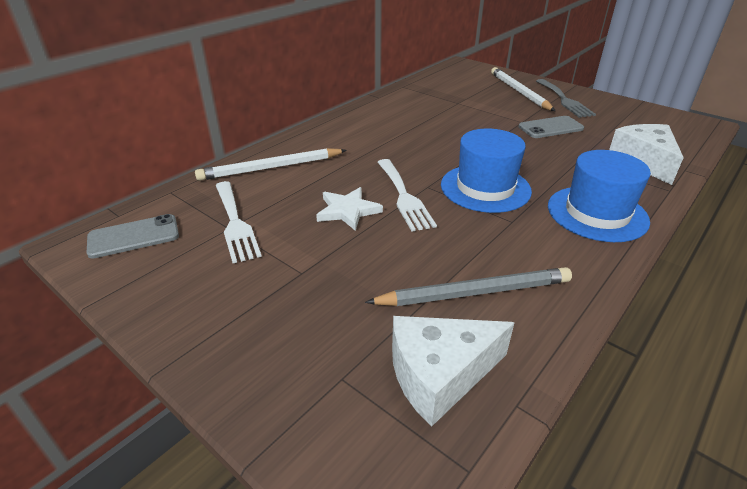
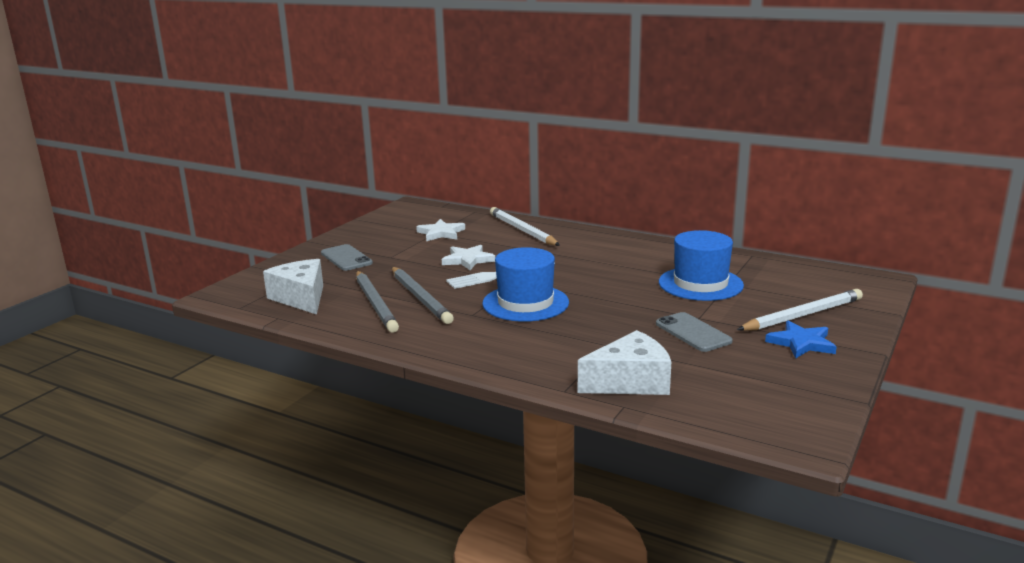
camera: 80 degrees right, 15 degrees down
(134, 236) = (419, 214): grey phone -> grey phone (346, 258)
(235, 223) = (441, 233): white fork -> white star
(459, 254) = (420, 298): none -> grey pencil
(564, 100) = (801, 343): grey fork -> blue star
(597, 213) = (498, 349): blue hat -> blue hat (700, 284)

